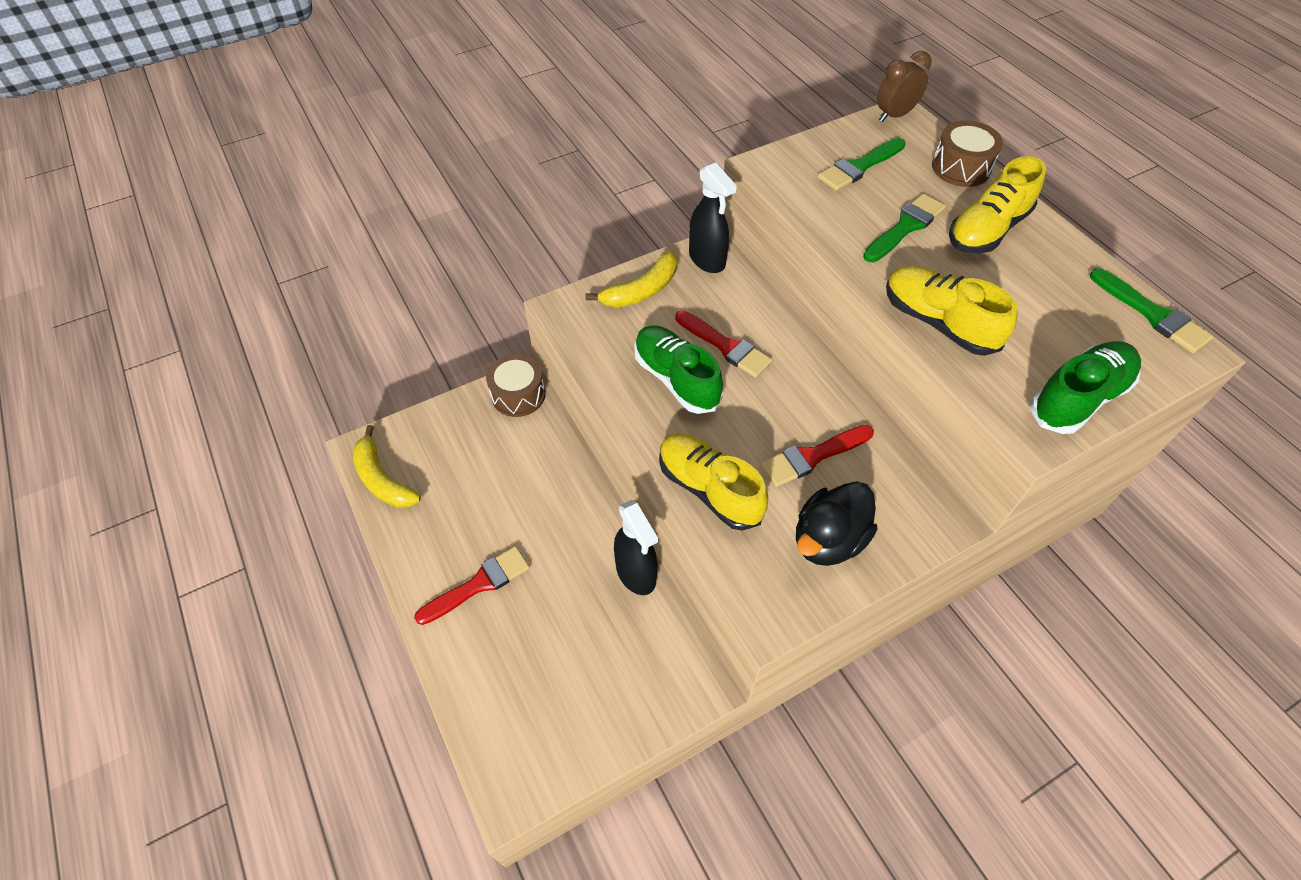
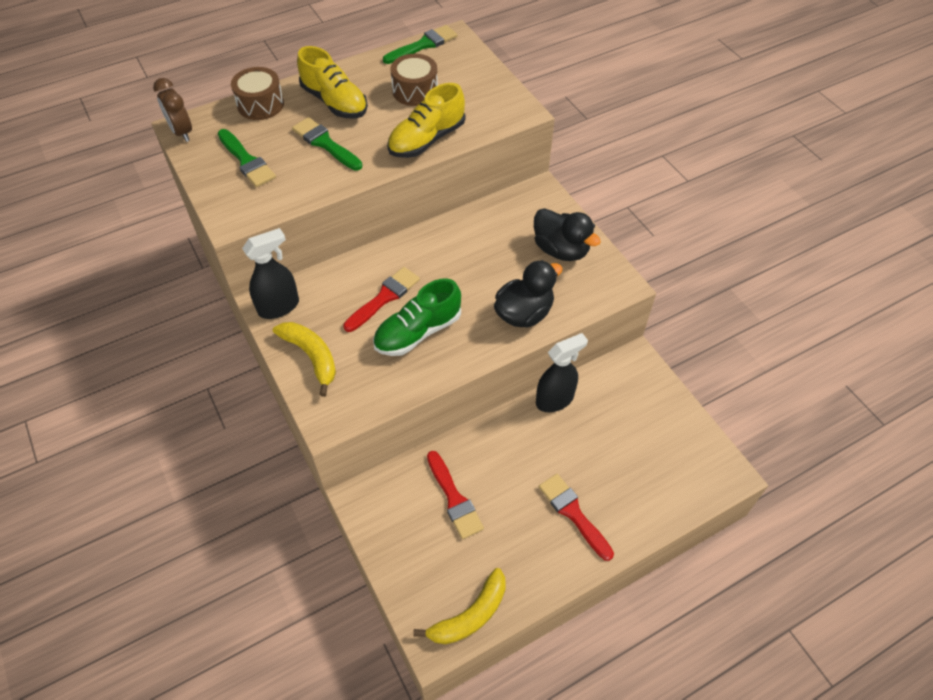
camera: 90 degrees left, 0 degrees up
(518, 395) = (374, 500): brown drum -> brown drum (415, 91)
(709, 489) = (524, 313): yellow shoe -> black duck
(812, 457) = (493, 252): red brush -> red brush (454, 499)
(1078, 398) = (493, 89): green shoe -> none

